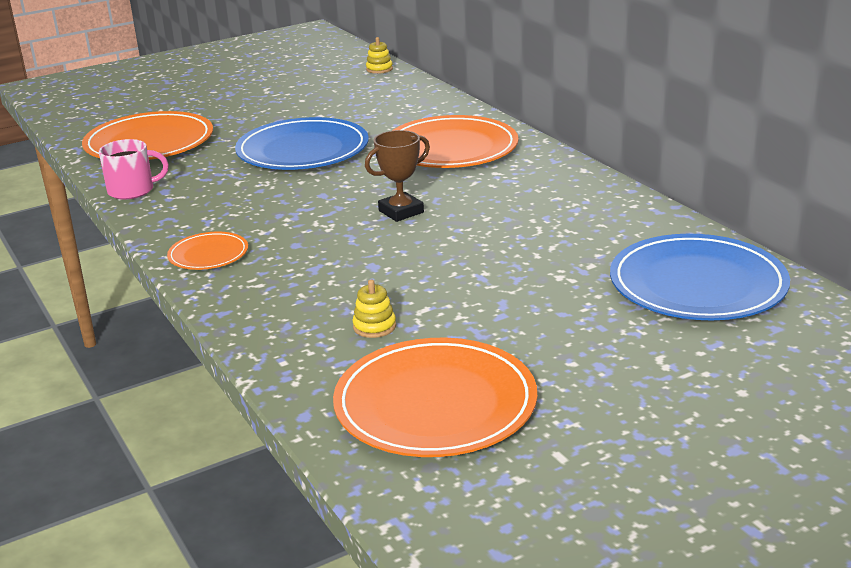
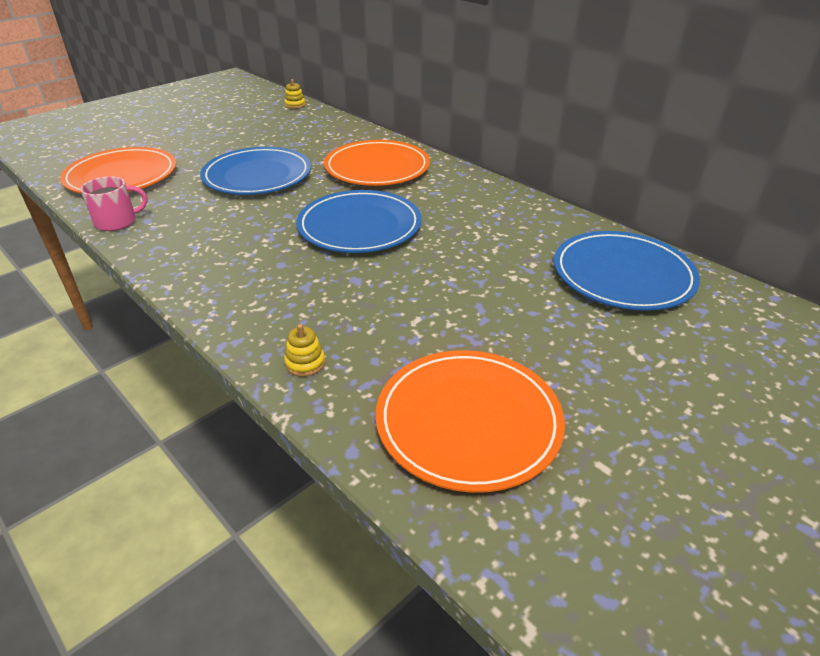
camera: 15 degrees left, 10 degrees up
(208, 254) = (205, 281): orange plate -> none
(374, 326) = (380, 342): yellow stacking toy -> yellow stacking toy (305, 363)
(401, 211) = (359, 226): brown trophy -> blue plate

